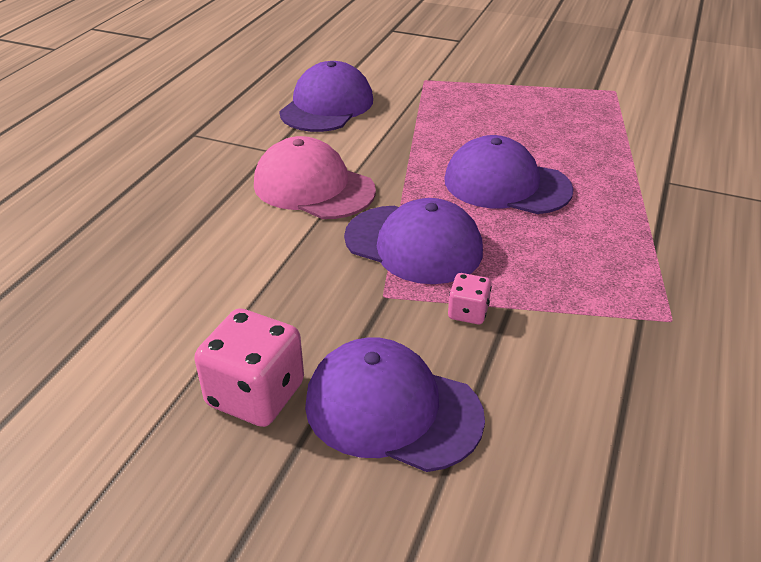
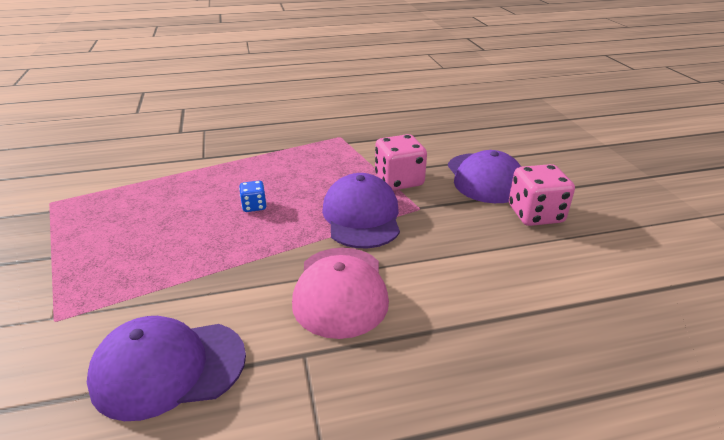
camera: 125 degrees left, 5 degrees down
(468, 312) = (399, 180): pink dice -> pink dice, size x1.91
(506, 184) = (254, 206): purple cap -> blue dice

